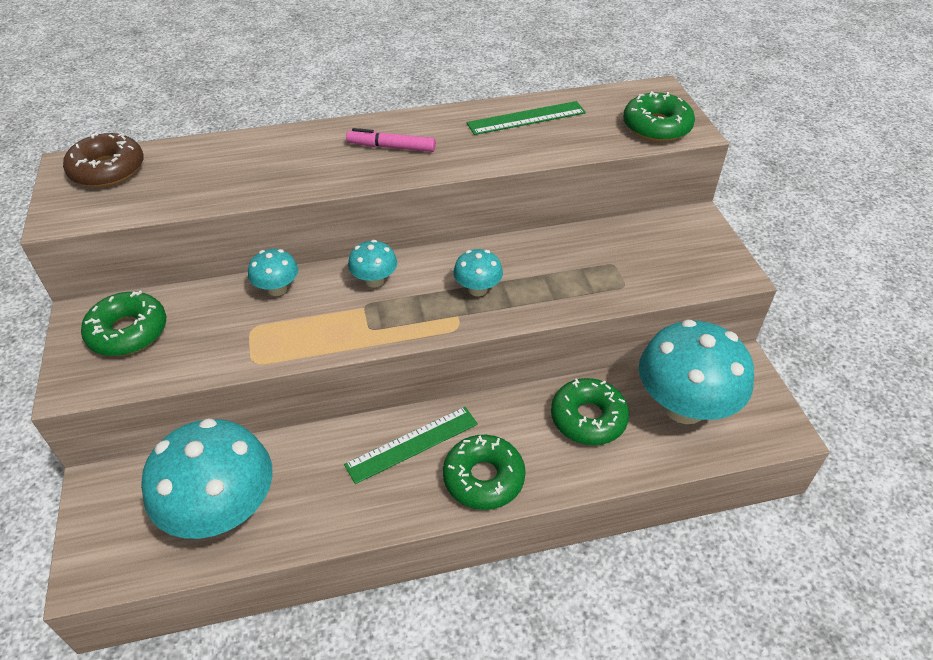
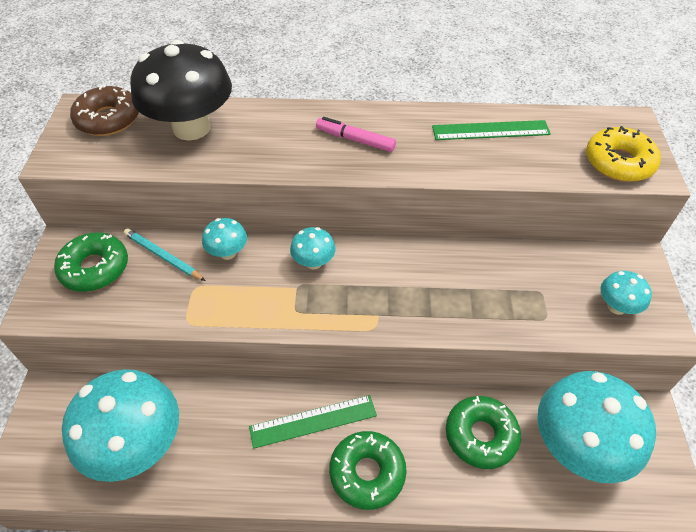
camera: 15 degrees right, 5 degrees up
(204, 306) = (163, 256): none -> turquoise pencil
(208, 163) = (191, 128): none -> black mushroom
(477, 289) = (404, 291): turquoise mushroom -> turquoise mushroom (616, 306)
(656, 127) = (618, 162): green donut -> yellow donut

